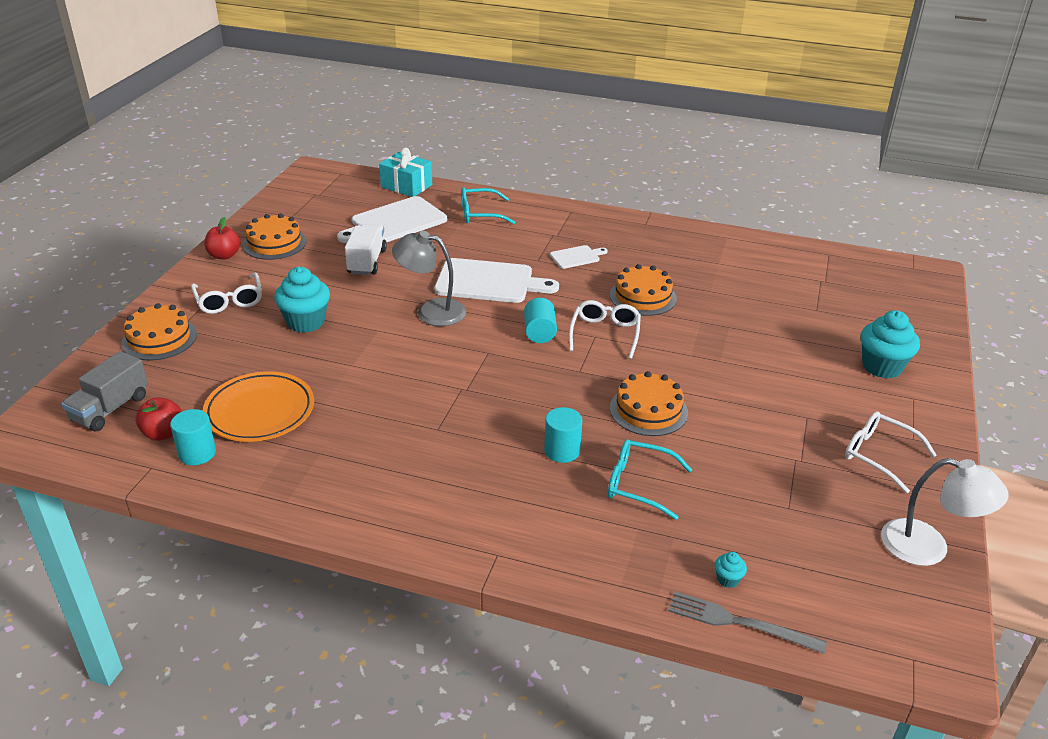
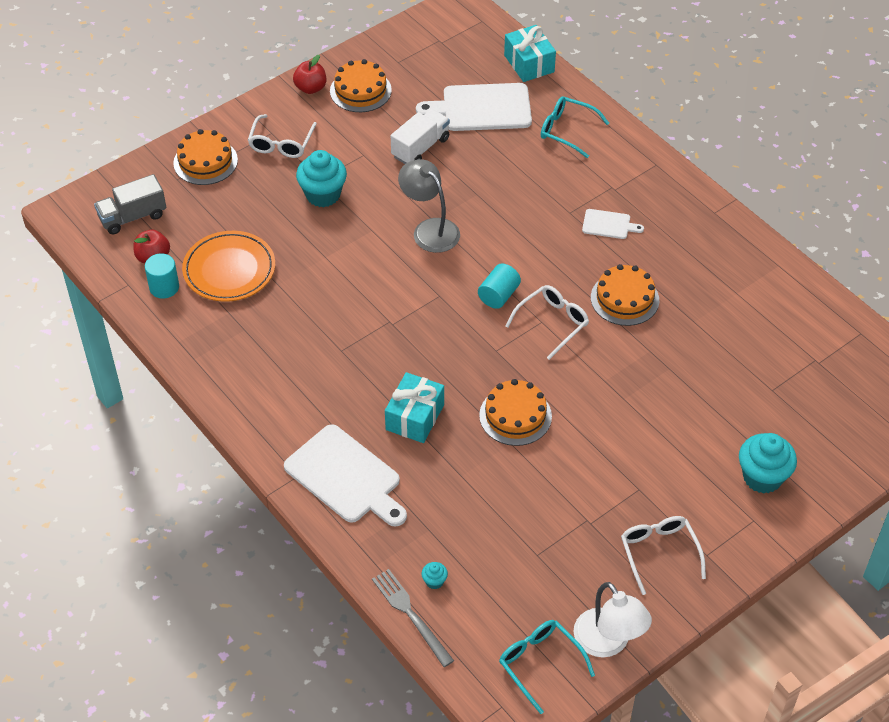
camera: 35 degrees right, 15 degrees up
(489, 282) = (504, 219): white cutting board -> white cutting board (346, 477)
(562, 451) = (415, 417): turquoise cylinder -> turquoise gift
(638, 484) = (444, 475): turquoise glasses -> turquoise glasses (539, 663)

